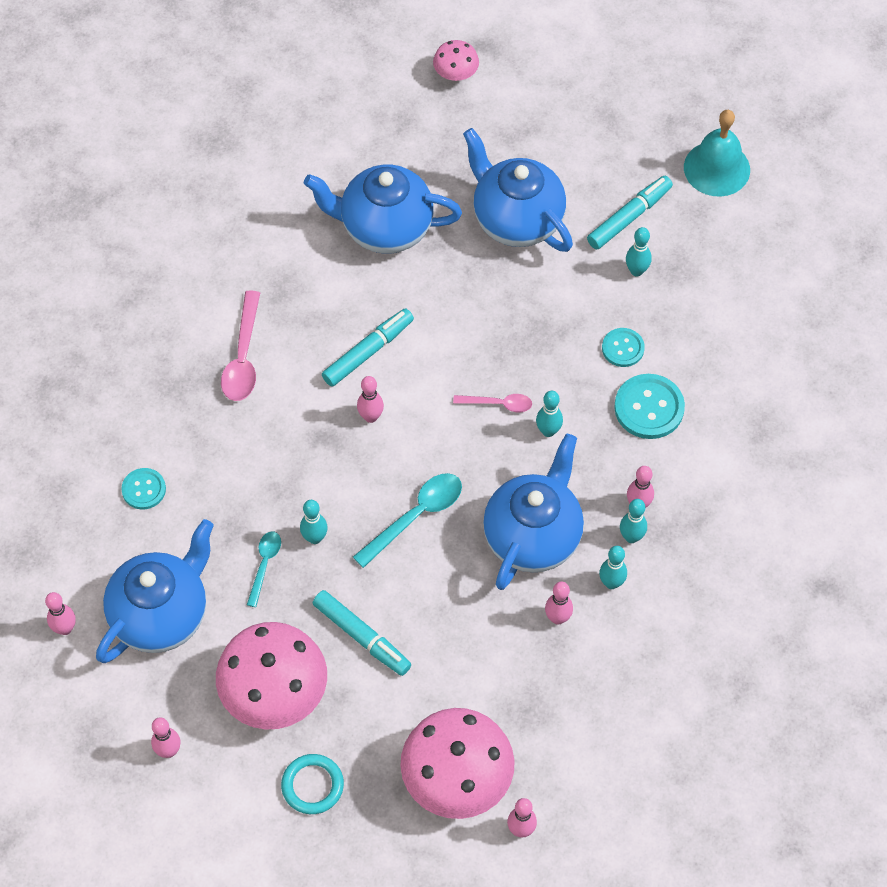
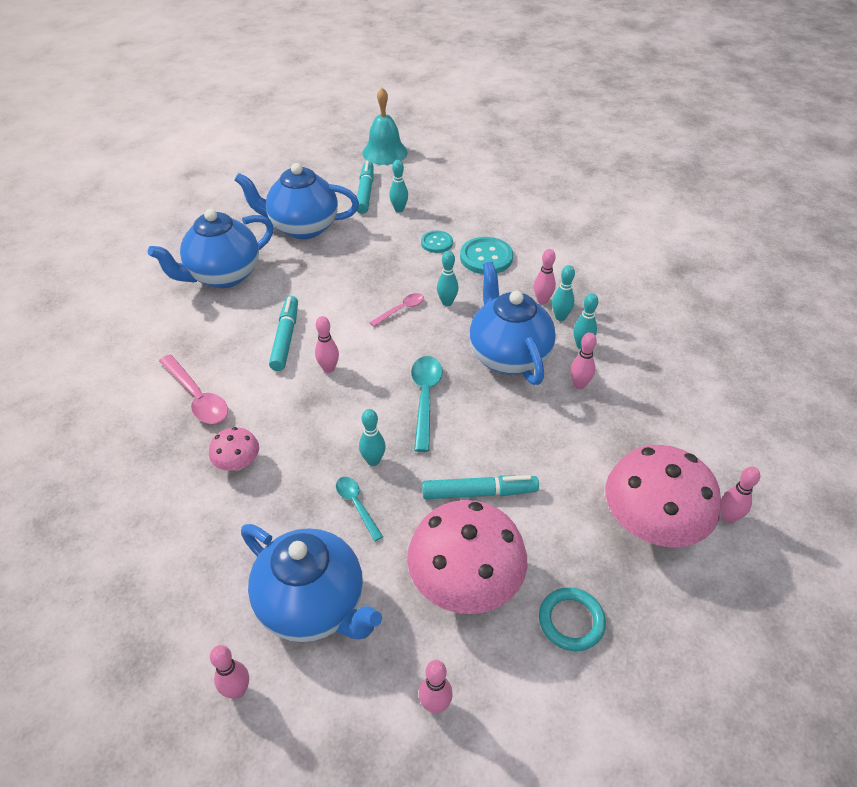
camera: 45 degrees left, 15 degrees down
(144, 489) = (203, 531): turquoise button -> none
(161, 614) = (313, 605): blue teapot -> blue teapot turned 135 degrees clockwise
(456, 74) = (187, 191): pink mushroom -> pink mushroom (238, 463)

